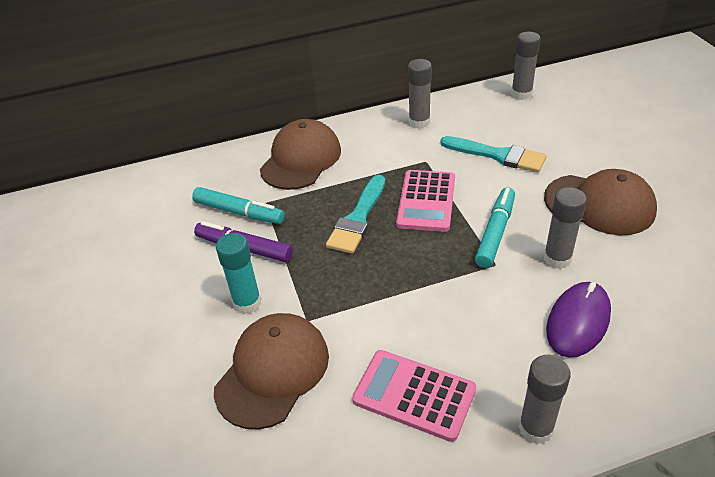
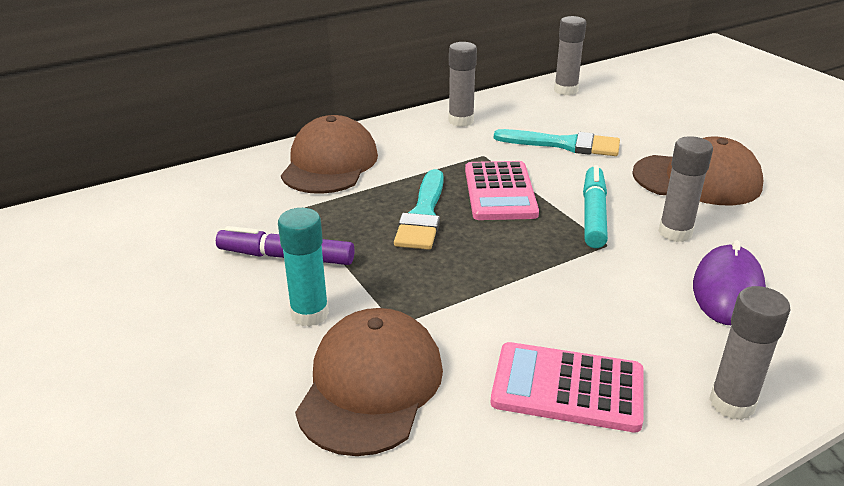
camera: 15 degrees left, 10 degrees down
(239, 212) = (267, 221): turquoise marker -> none

